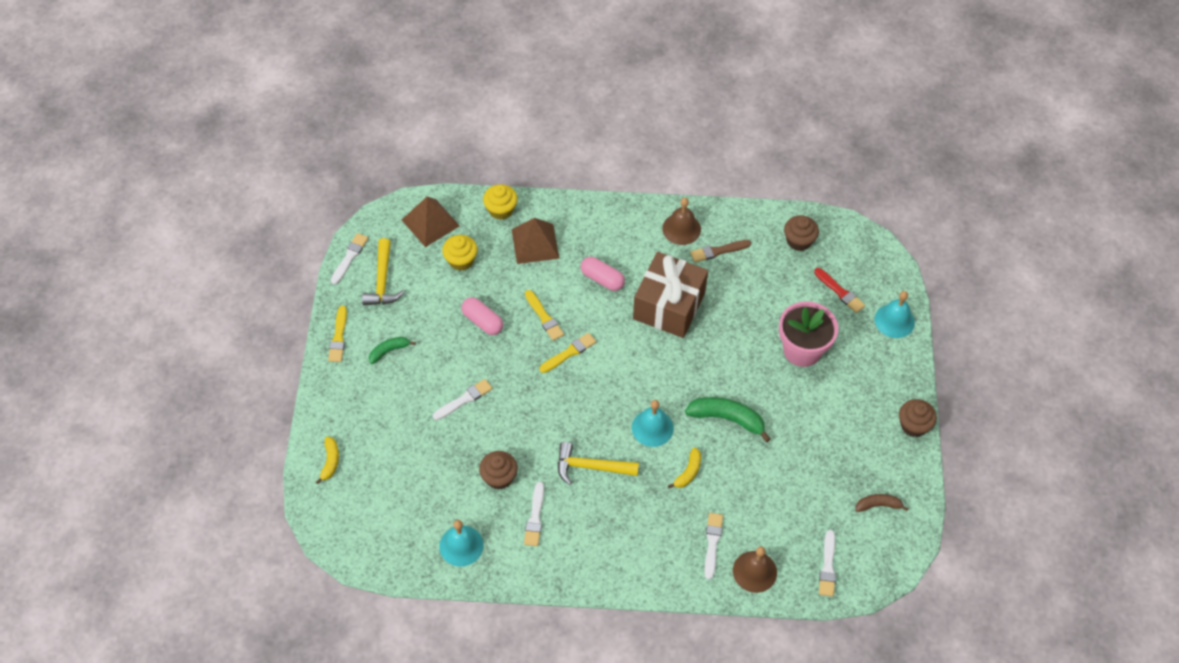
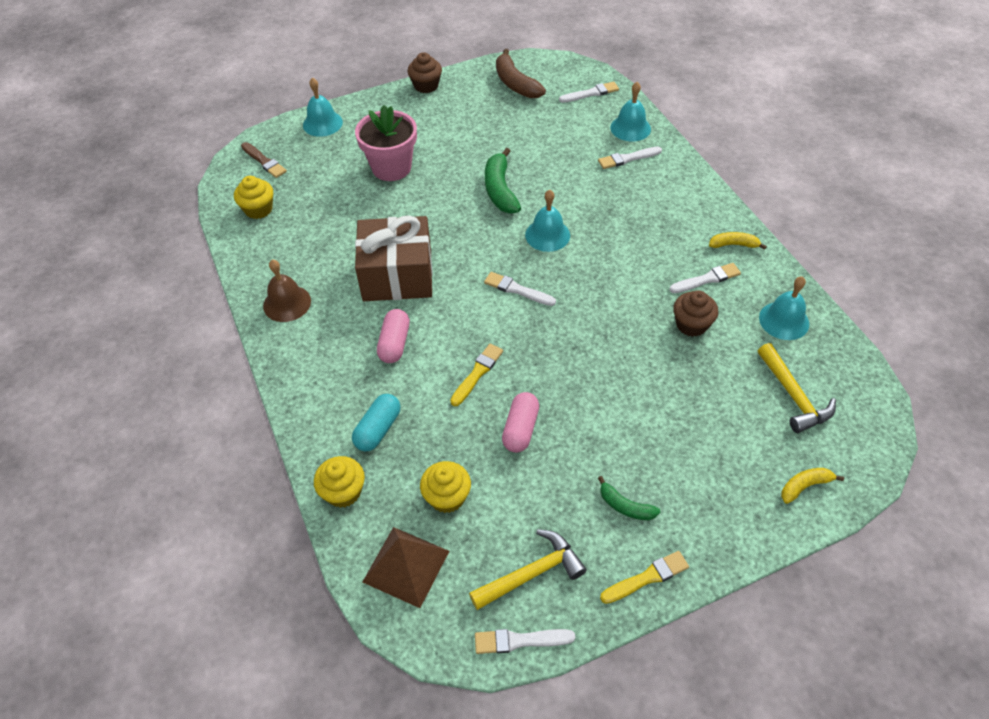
camera: 115 degrees left, 5 degrees down
(464, 399) = (630, 397): white brush -> white brush (517, 290)
(535, 243) = (378, 429): brown pyramid -> turquoise capsule
(569, 353) = (508, 332): yellow brush -> none
(590, 467) = (623, 261): yellow hammer -> yellow hammer (793, 396)
(688, 472) = (574, 195): yellow banana -> yellow banana (733, 245)
(718, 251) = (303, 263): brown brush -> brown brush (264, 161)
(754, 571) = (630, 128): brown bell -> turquoise bell
(799, 241) = (258, 209): brown cupcake -> yellow cupcake
(840, 292) = (308, 164): red brush -> none
(878, 505) = (515, 84): brown banana -> brown banana, size x1.73

